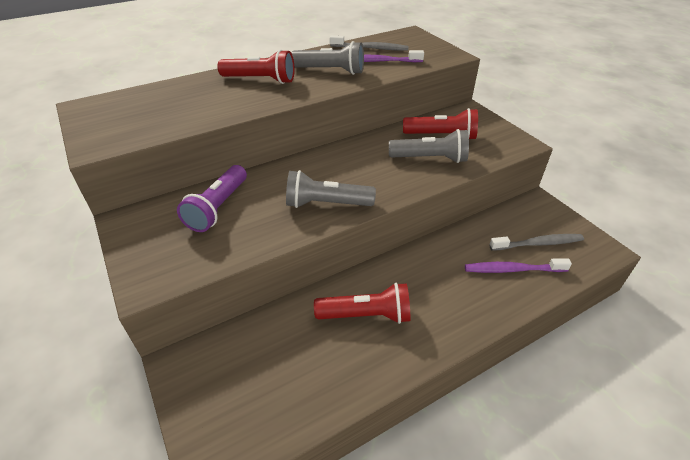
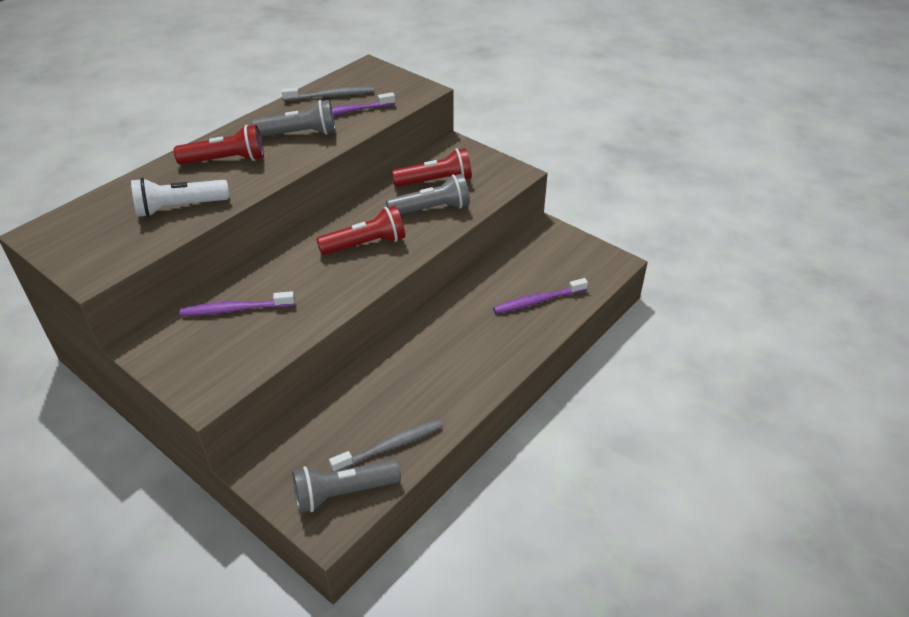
camera: 20 degrees left, 0 degrees up
(201, 108) = (179, 208): none -> white flashlight
(218, 208) = (235, 309): purple flashlight -> purple toothbrush
(326, 204) = (346, 279): grey flashlight -> grey flashlight (343, 493)
(366, 315) = (416, 376): red flashlight -> red flashlight (365, 244)
(538, 243) = (555, 271): grey toothbrush -> grey toothbrush (390, 446)

